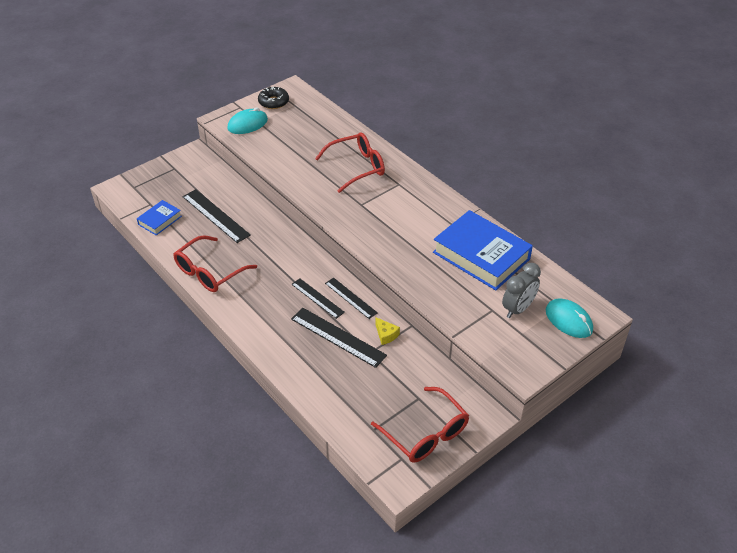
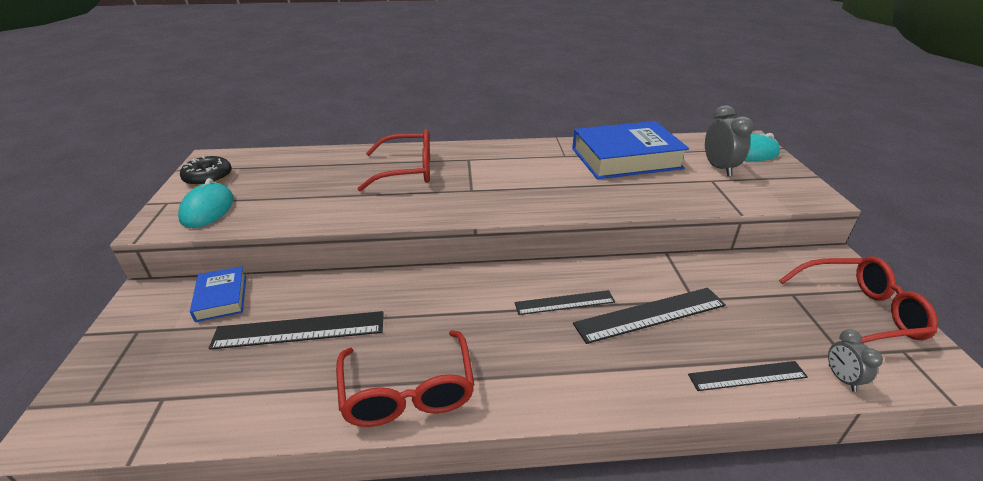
camera: 55 degrees left, 10 degrees down
(160, 220) = (217, 403): blue book -> blue book (222, 298)
(349, 431) = (841, 378): none -> grey clock
(351, 298) = (587, 276): black ruler -> black ruler (747, 376)
(357, 167) = (408, 170): red glasses -> red glasses turned 75 degrees clockwise
(386, 335) = (670, 275): yellow cheese -> none

